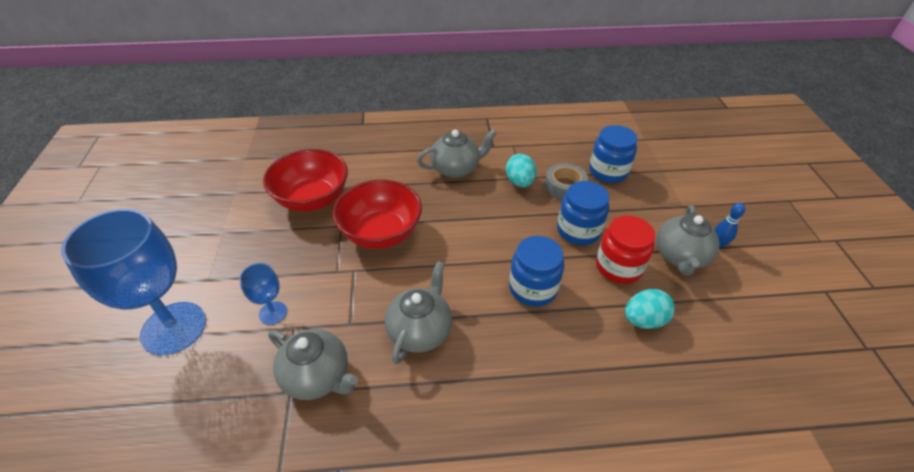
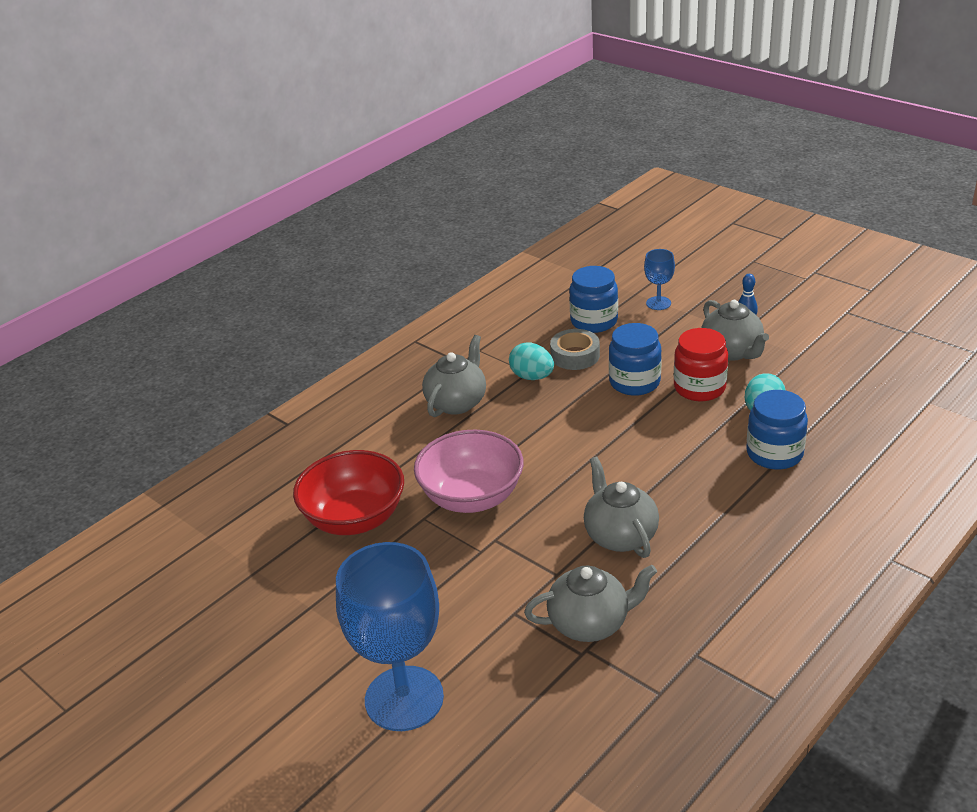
camera: 40 degrees left, 10 degrees down
(273, 313) = (477, 618): blue goblet -> blue goblet (658, 303)
(381, 233) = (472, 497): red bowl -> pink bowl
(533, 288) = (659, 446): blue jar -> blue jar (774, 454)

